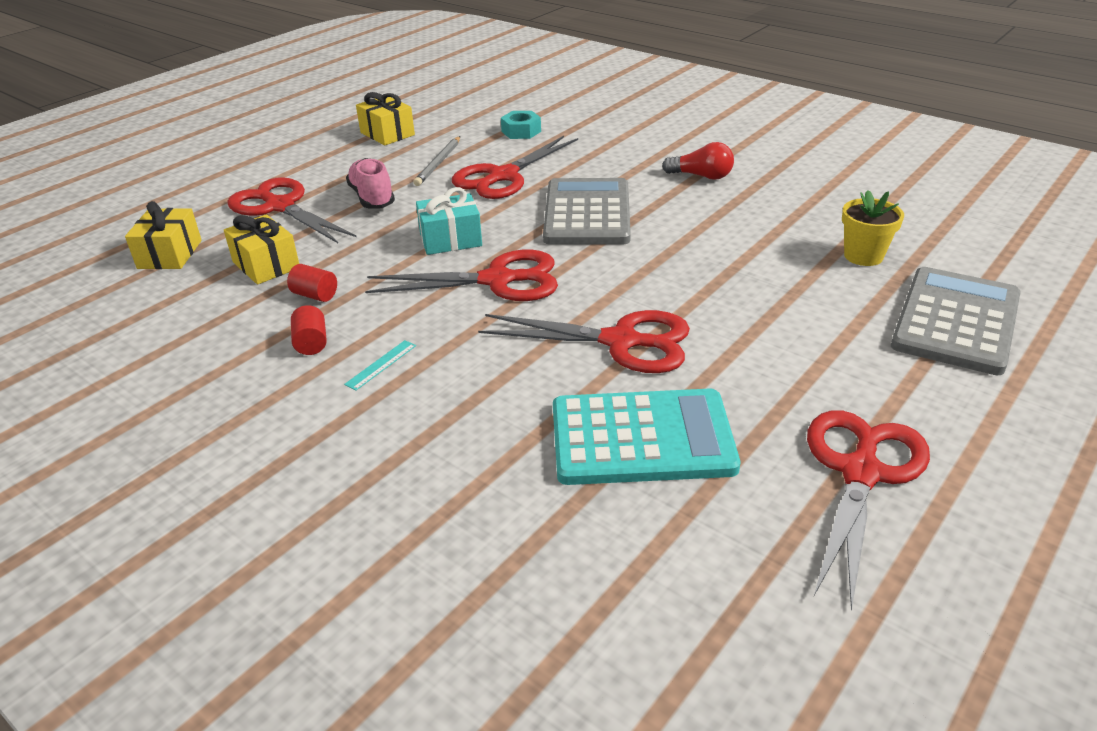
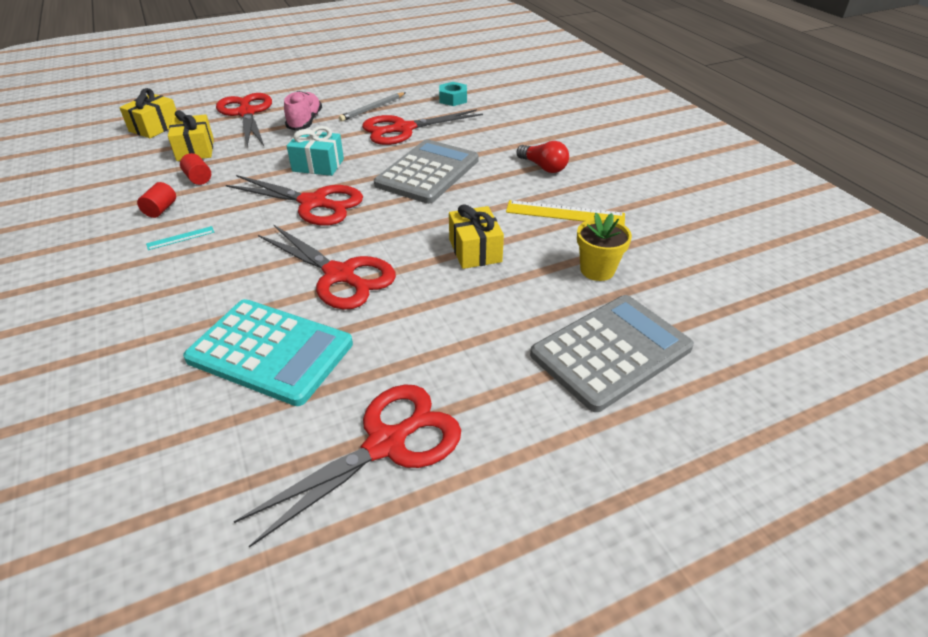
camera: 25 degrees right, 5 degrees up
(387, 134) = (365, 79): yellow gift -> yellow gift (475, 250)
(774, 214) = (565, 213): none -> yellow ruler

